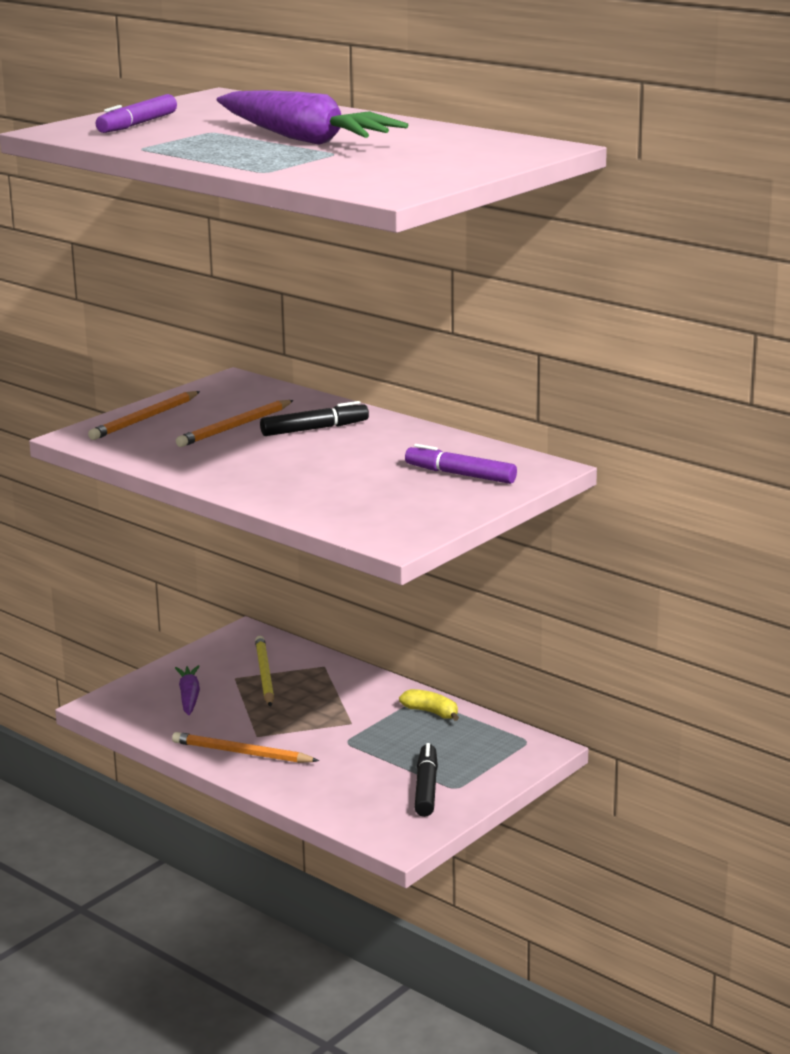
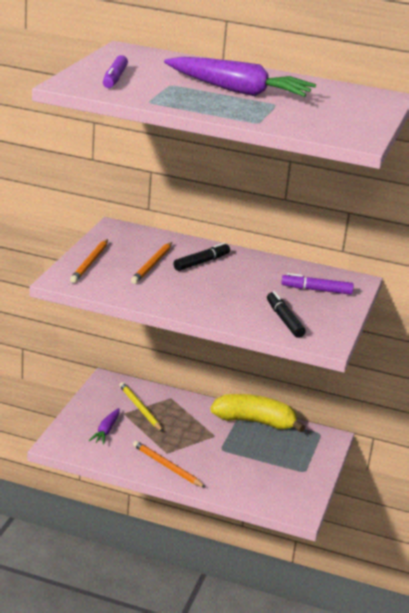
camera: 25 degrees left, 5 degrees up
(189, 697) = (106, 431): purple carrot -> purple carrot turned 135 degrees counterclockwise
(242, 753) = (167, 466): orange pencil -> orange pencil turned 45 degrees clockwise
(426, 788) = (288, 474): black marker -> black marker (284, 320)
(431, 712) = (255, 422): yellow banana -> yellow banana, size x2.21

